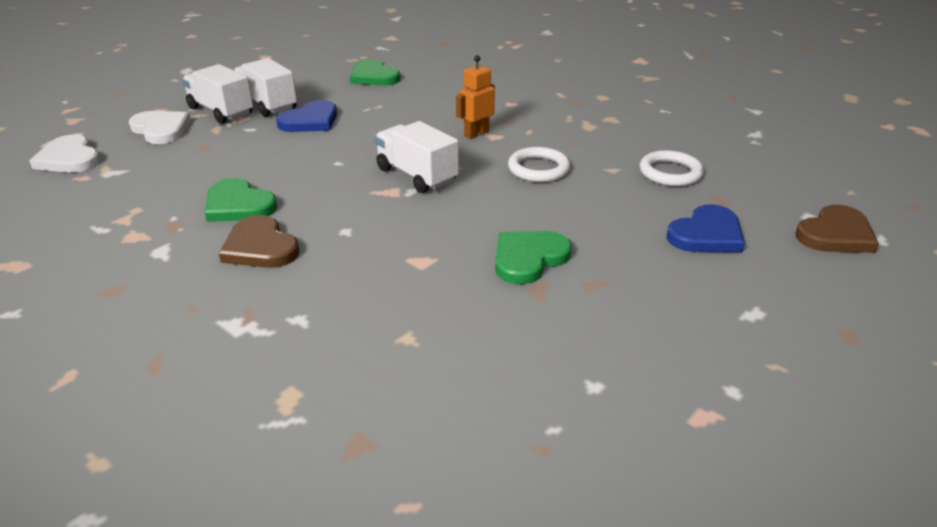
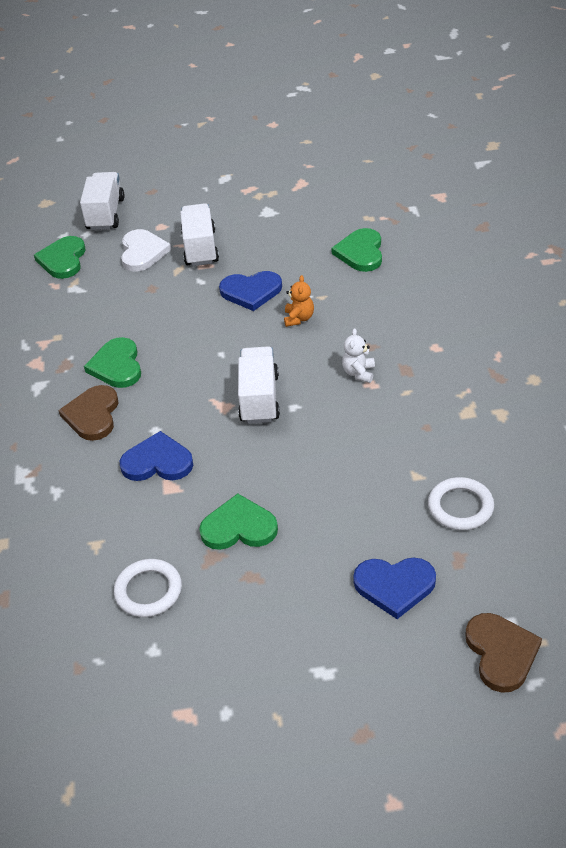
camera: 45 degrees right, 10 degrees up
(69, 158) = (63, 260): white heart -> green heart
(267, 104) = (240, 254): white truck -> white truck (105, 214)
(378, 122) = (299, 318): none -> orange teddy bear
(382, 250) = (157, 462): none -> blue heart
(476, 134) = (359, 373): orange robot -> white teddy bear
(538, 169) = (358, 441): white ring -> white ring (148, 591)
(835, 234) = (501, 653): brown heart -> brown heart turned 105 degrees counterclockwise

